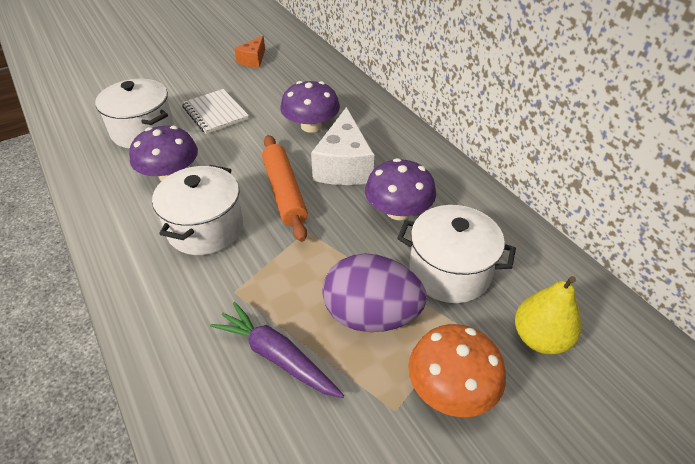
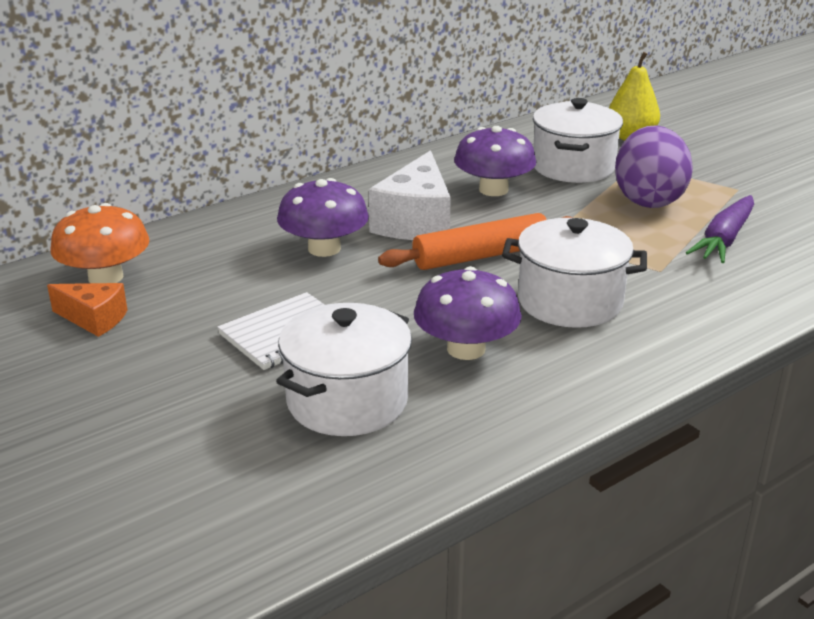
camera: 95 degrees left, 15 degrees down
(344, 166) = (416, 222): white cheese -> white cheese turned 105 degrees clockwise
(451, 388) = (702, 169): orange mushroom -> orange mushroom (106, 277)

